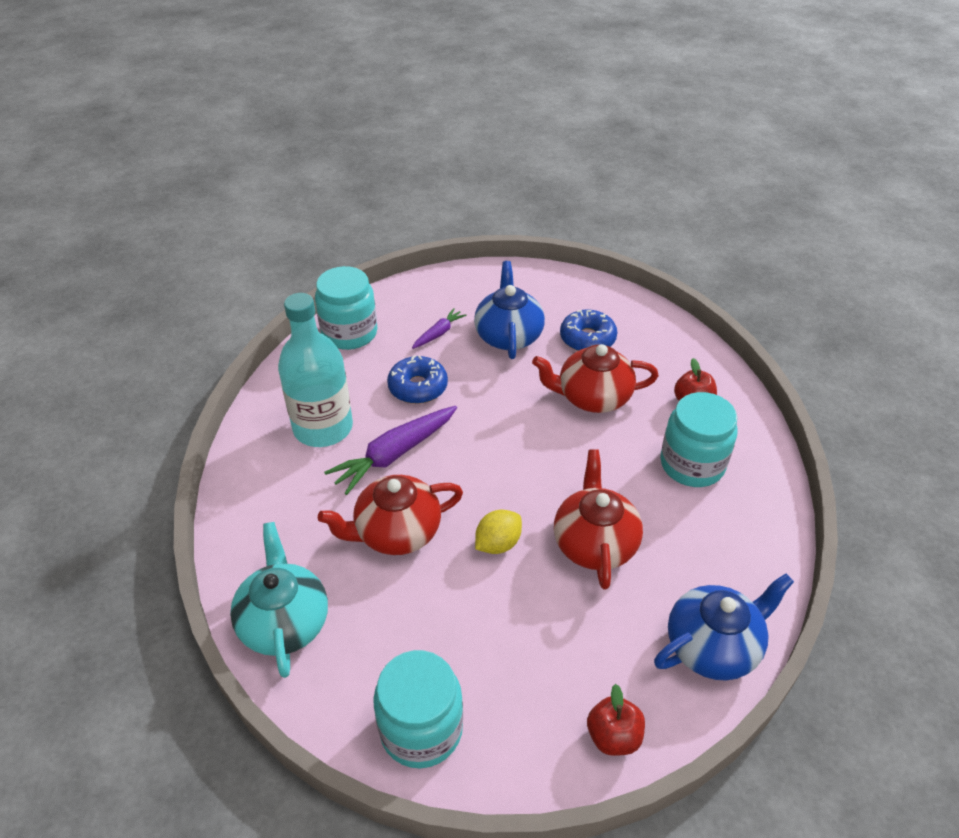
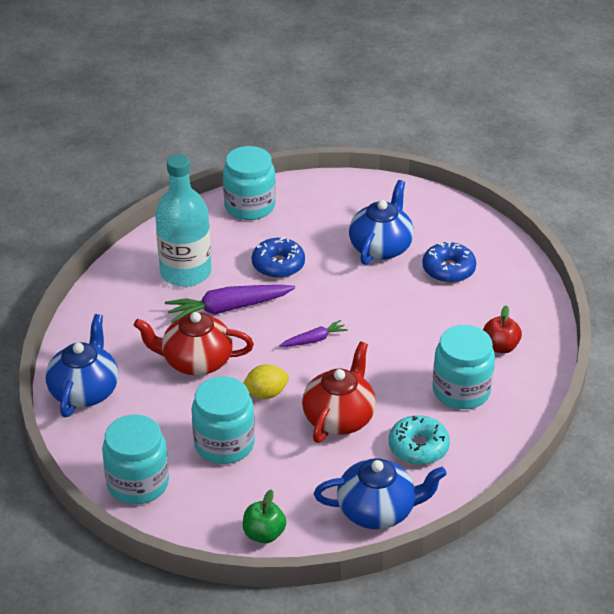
camera: 25 degrees right, 5 degrees down
(284, 622) = (85, 391): turquoise teapot -> blue teapot
(438, 333) = (323, 228): purple carrot -> purple carrot (314, 340)
(492, 628) = (224, 444): none -> turquoise jar
(592, 397) = (417, 316): red teapot -> none
(613, 736) = (264, 534): red apple -> green apple
(698, 547) = (418, 447): none -> turquoise donut

